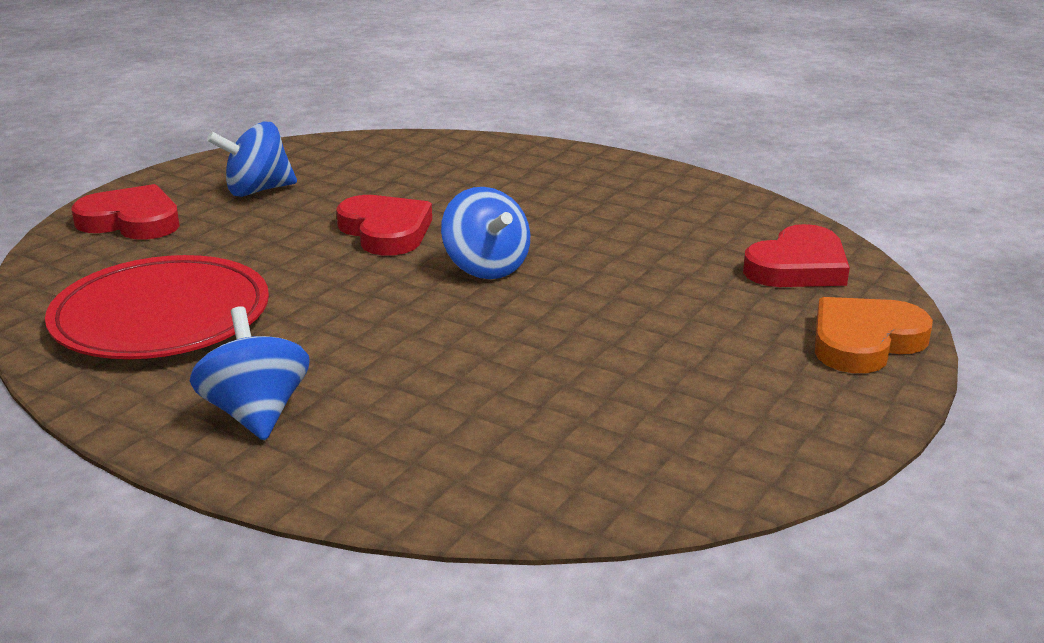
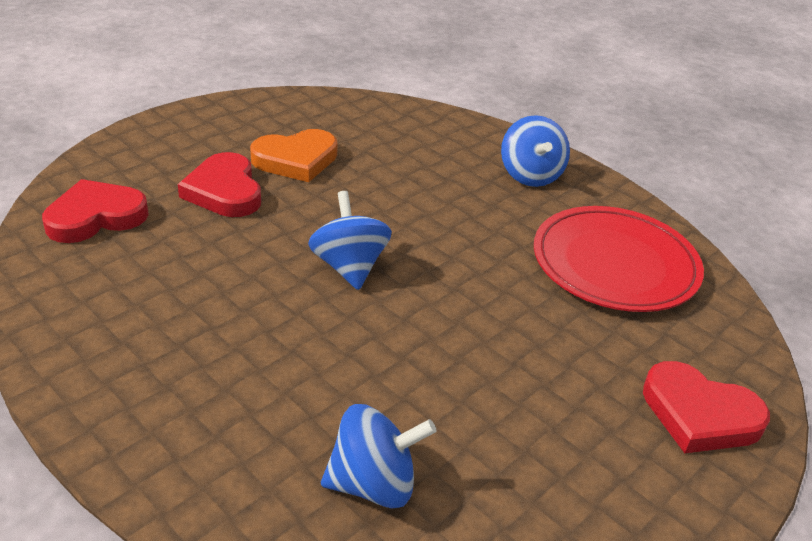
camera: 170 degrees left, 10 degrees up
(257, 190) = (570, 454): blue spinning top -> blue spinning top (374, 483)
(385, 231) = (426, 337): red heart -> red heart (224, 191)
(864, 341) = (133, 150): orange heart -> orange heart (296, 160)

